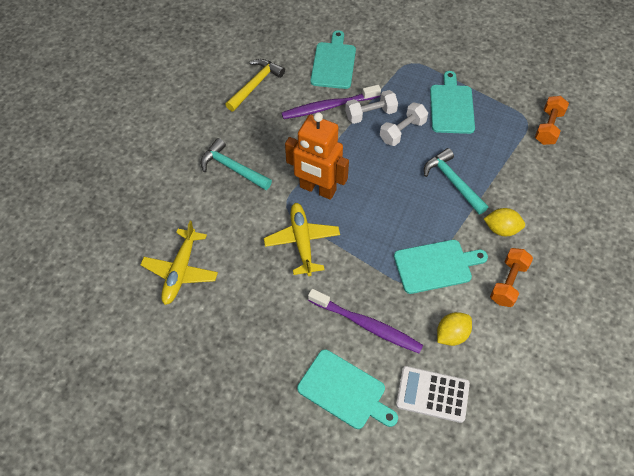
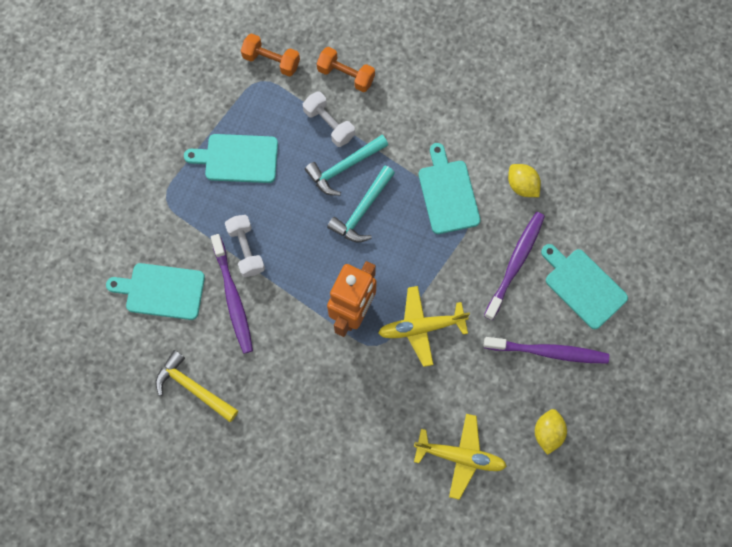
camera: 90 degrees left, 15 degrees up
(232, 168) = (323, 408): turquoise hammer -> turquoise hammer (362, 210)
(275, 352) = (548, 351): none -> purple toothbrush
(344, 391) = (583, 286): turquoise cutting board -> turquoise cutting board turned 75 degrees counterclockwise
(402, 131) = (273, 215): white dumbbell -> white dumbbell (329, 124)
(432, 394) = (581, 208): white calculator -> none
(501, 229) = (403, 126): yellow lemon -> yellow lemon (547, 432)
(508, 283) = (465, 128): orange dumbbell -> orange dumbbell (346, 75)

